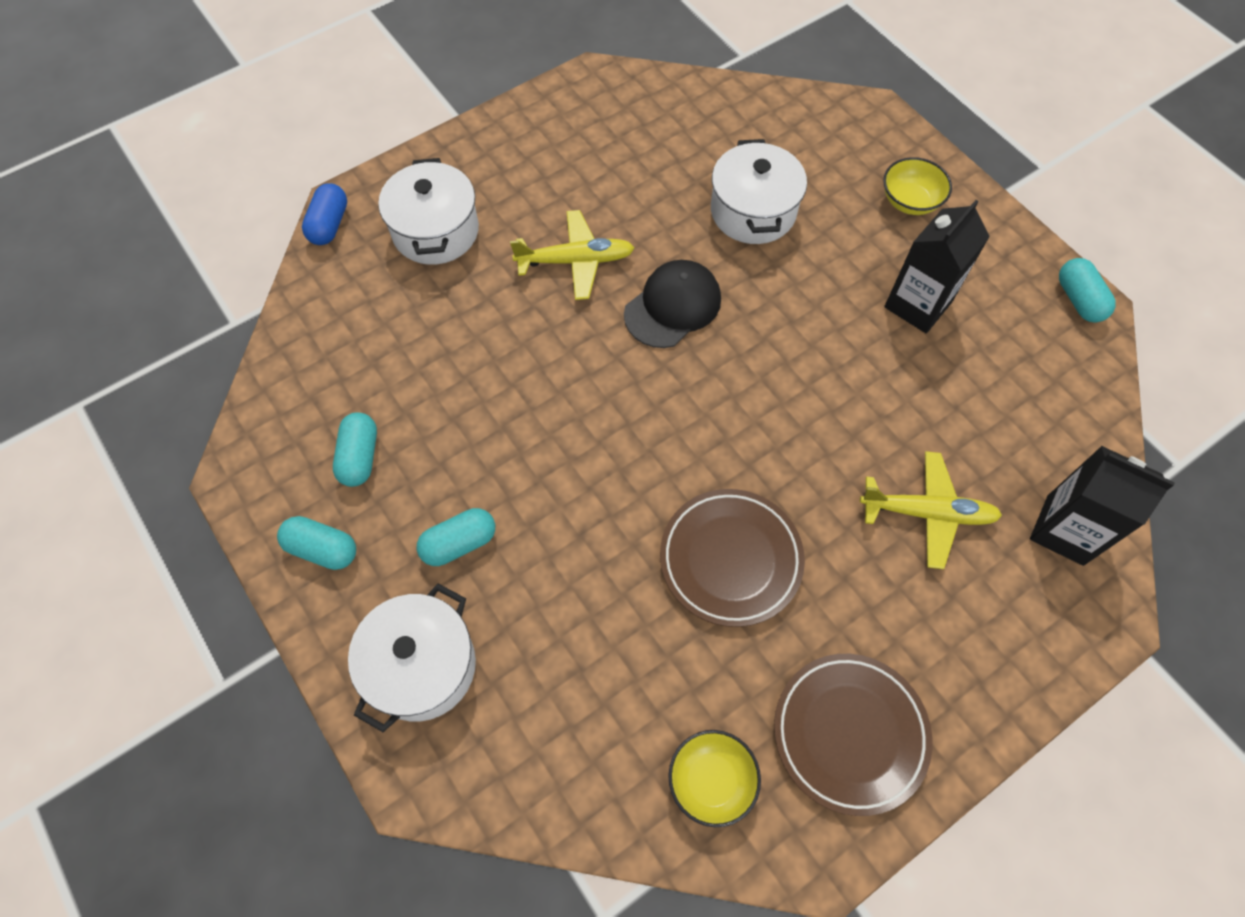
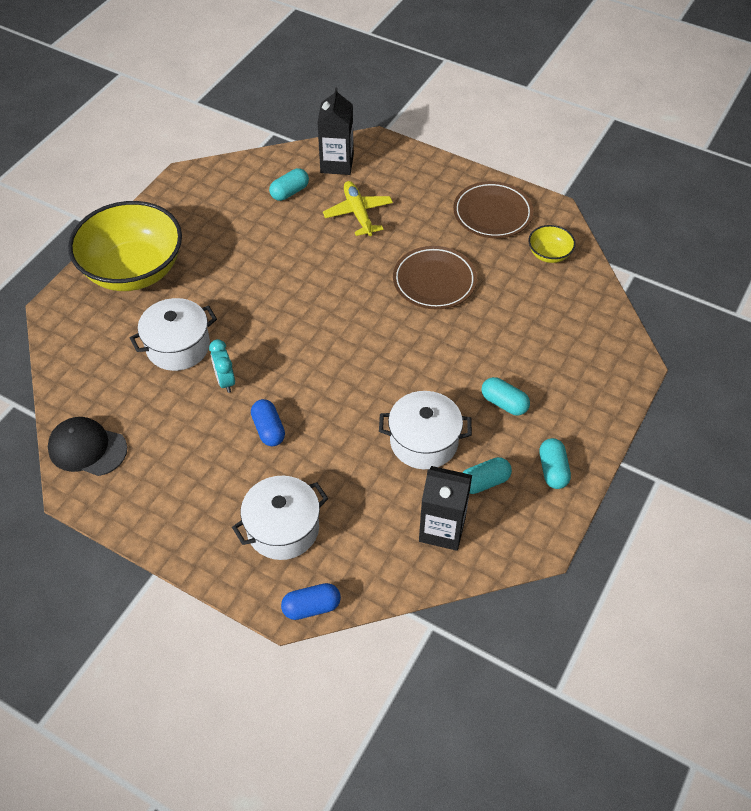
camera: 115 degrees left, 10 degrees down
(421, 666) = (581, 388): white pot -> white pot (424, 441)
(575, 261) = (268, 429): yellow plane -> blue capsule
(672, 242) = (225, 381): none -> turquoise clock
(673, 306) = (280, 362): black cap -> black cap (87, 448)
(910, 201) = (134, 270): yellow bowl -> yellow bowl, size x2.32
(918, 304) = (219, 248): black carton -> black carton (442, 529)
(1079, 300) = (181, 183): turquoise capsule -> turquoise capsule (289, 192)

